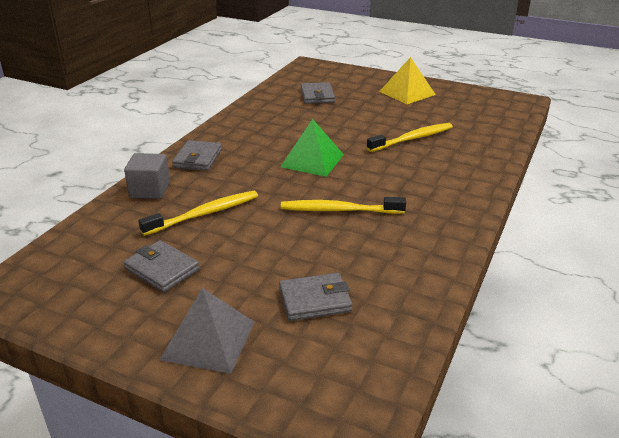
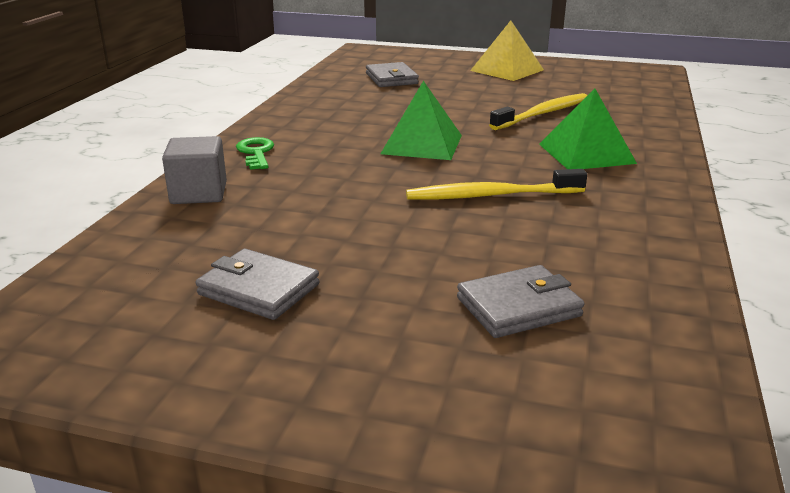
camera: 10 degrees left, 5 degrees down
(197, 159) = (256, 153): grey wallet -> green key
(204, 214) = (295, 215): yellow toothbrush -> none
(208, 340) = (378, 379): grey pyramid -> none
(424, 179) = (586, 153): none -> green pyramid

